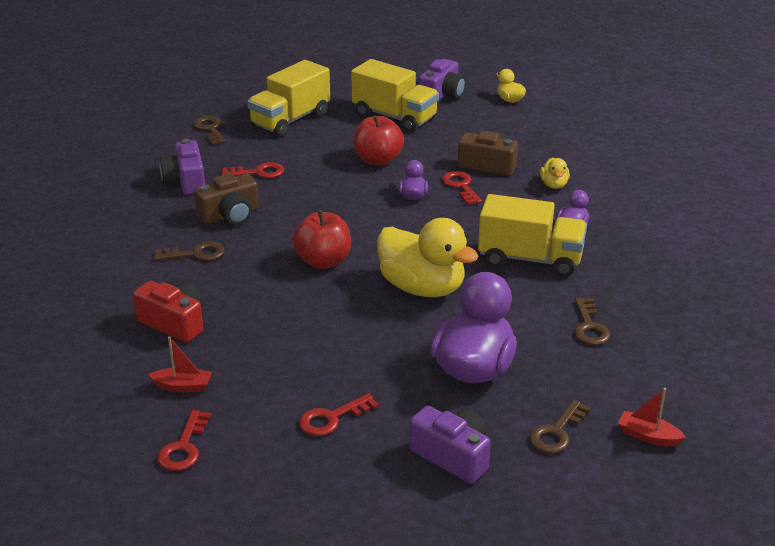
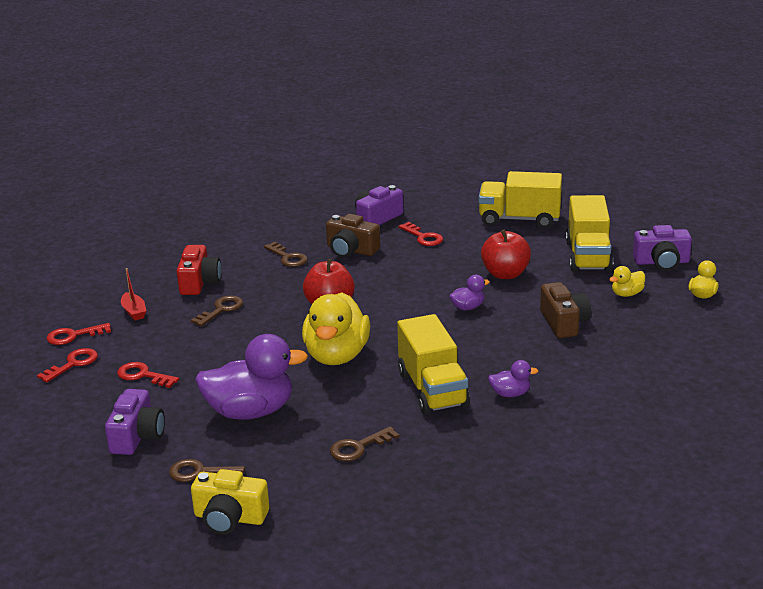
camera: 60 degrees right, 5 degrees down
(210, 129) = (462, 197): brown key -> brown key (221, 310)
(461, 186) = (511, 322): red key -> red key (73, 364)
(554, 185) = (572, 364): yellow duck -> yellow duck (627, 294)
(648, 436) = (230, 518): red boat -> yellow camera

